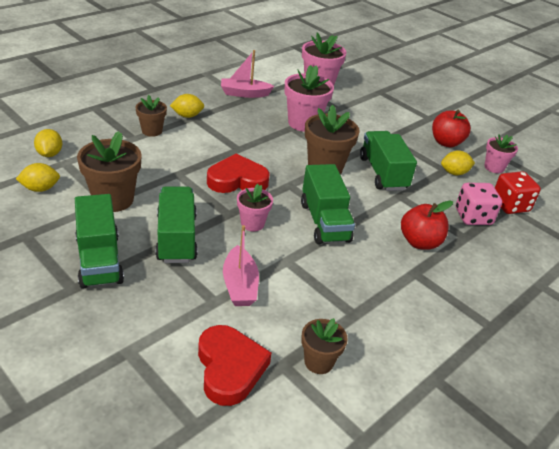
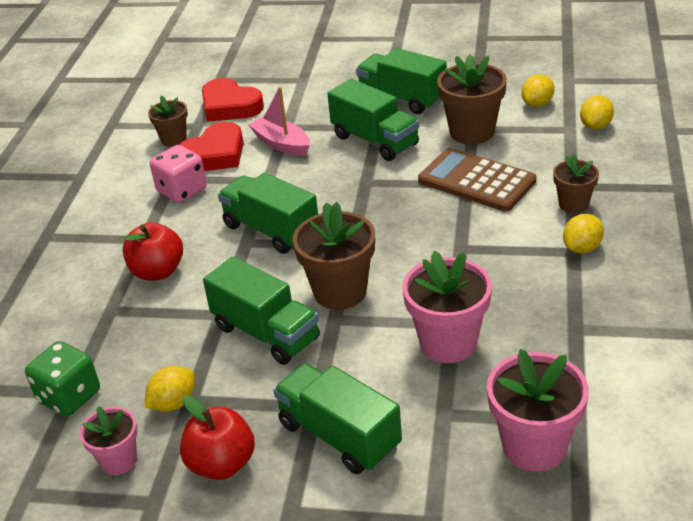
camera: 150 degrees right, 0 degrees up
(50, 154) = (595, 126): yellow lemon -> yellow lemon turned 75 degrees clockwise
(170, 171) = (476, 181): none -> brown calculator
(237, 180) = (406, 214): red heart -> red heart (214, 154)
(244, 93) = (593, 336): pink boat -> none
(252, 223) = (333, 187): pink flower pot -> none
(387, 124) = (339, 436): none -> green truck
(473, 217) = (112, 343): pink dice -> pink dice (182, 190)
(510, 205) = (69, 396): red dice -> green dice

